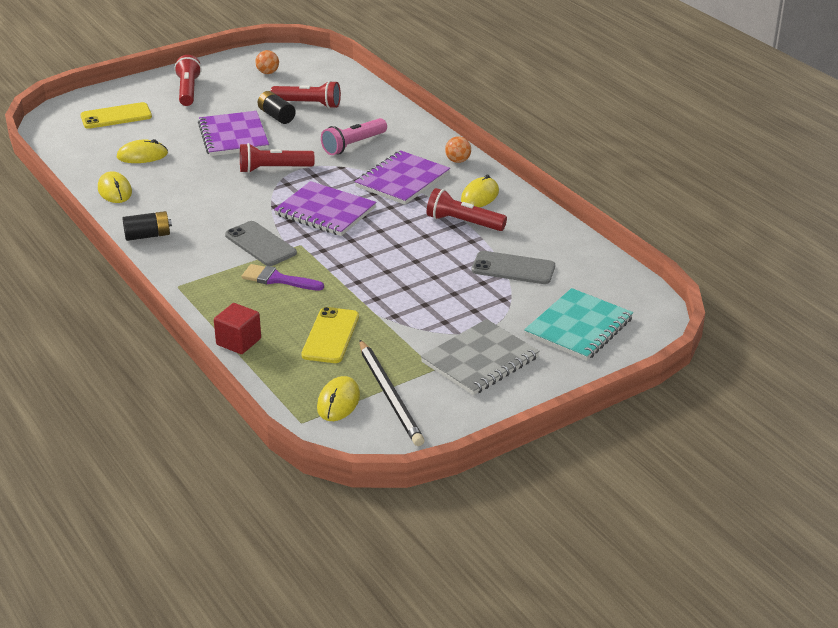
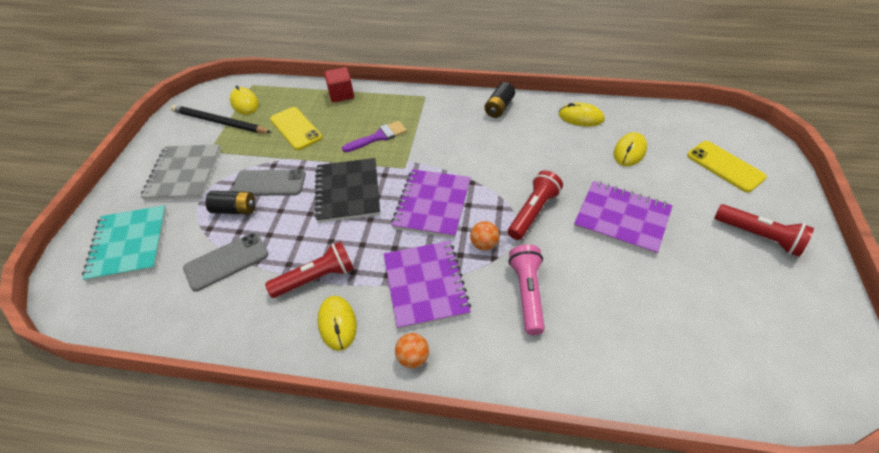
camera: 135 degrees right, 15 degrees up
(116, 116) = (725, 166): yellow phone -> yellow phone turned 60 degrees counterclockwise
(260, 244) = (428, 150): grey phone -> grey phone (269, 183)
(268, 73) = (775, 328): orange ball -> orange ball (484, 244)
(276, 116) = (644, 271): black battery -> black battery (235, 209)
(308, 104) = (655, 314): red flashlight -> none
(325, 212) = (432, 204): purple notebook -> purple notebook turned 60 degrees counterclockwise
(367, 256) = (347, 192): none -> black notebook

